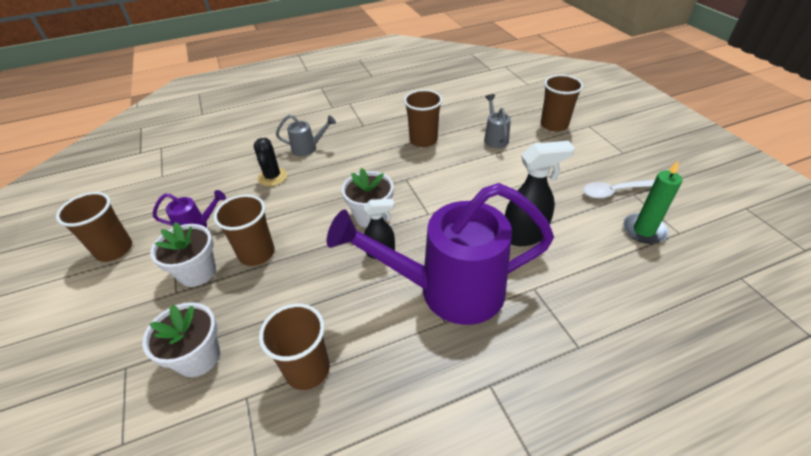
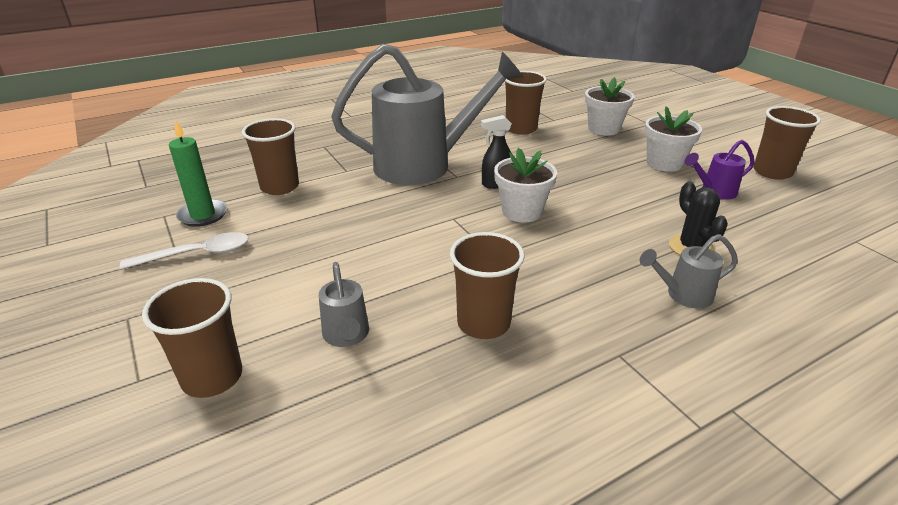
camera: 170 degrees right, 10 degrees down
(257, 253) = (622, 177): brown cup -> brown cup (280, 187)
(449, 290) = (424, 165): purple watering can -> grey watering can
(524, 236) = (341, 204): black spray bottle -> none

